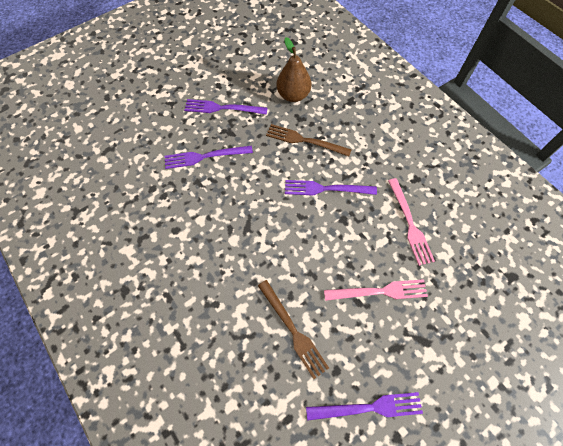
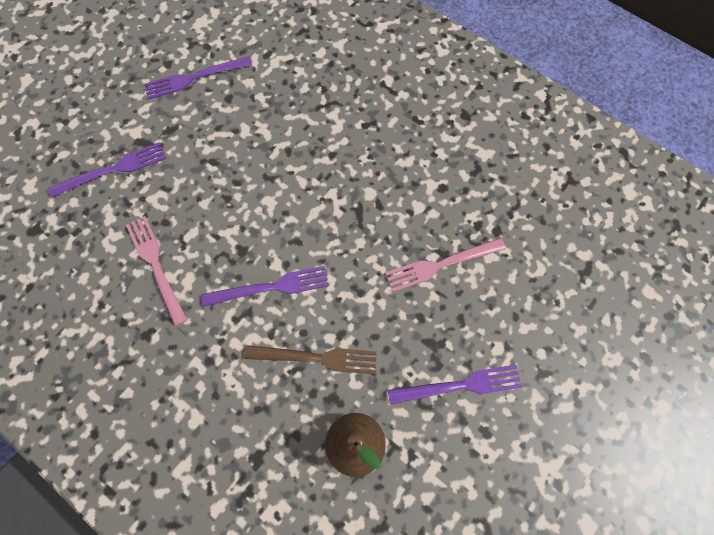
camera: 165 degrees right, 5 degrees up
(205, 156) = (450, 293): purple fork -> purple fork (113, 170)
(293, 330) = (278, 120): brown fork -> none
(379, 291) = (190, 178): pink fork -> pink fork (441, 264)

